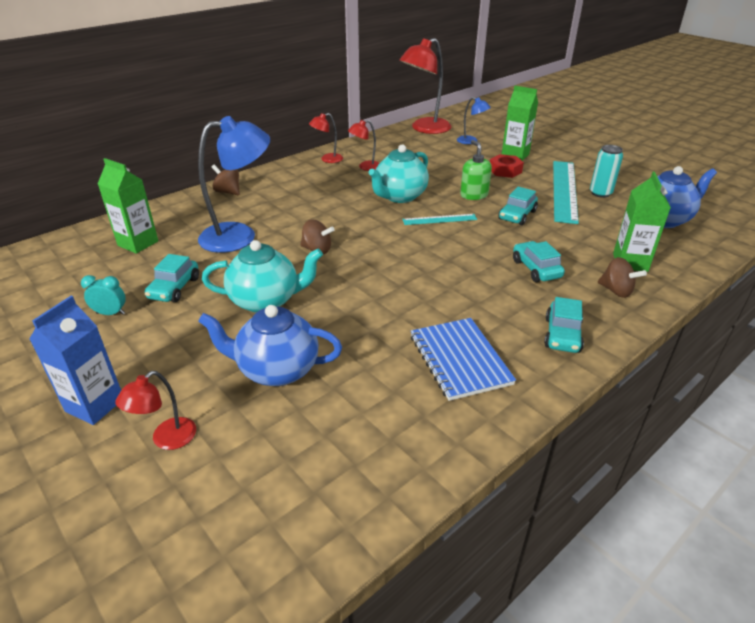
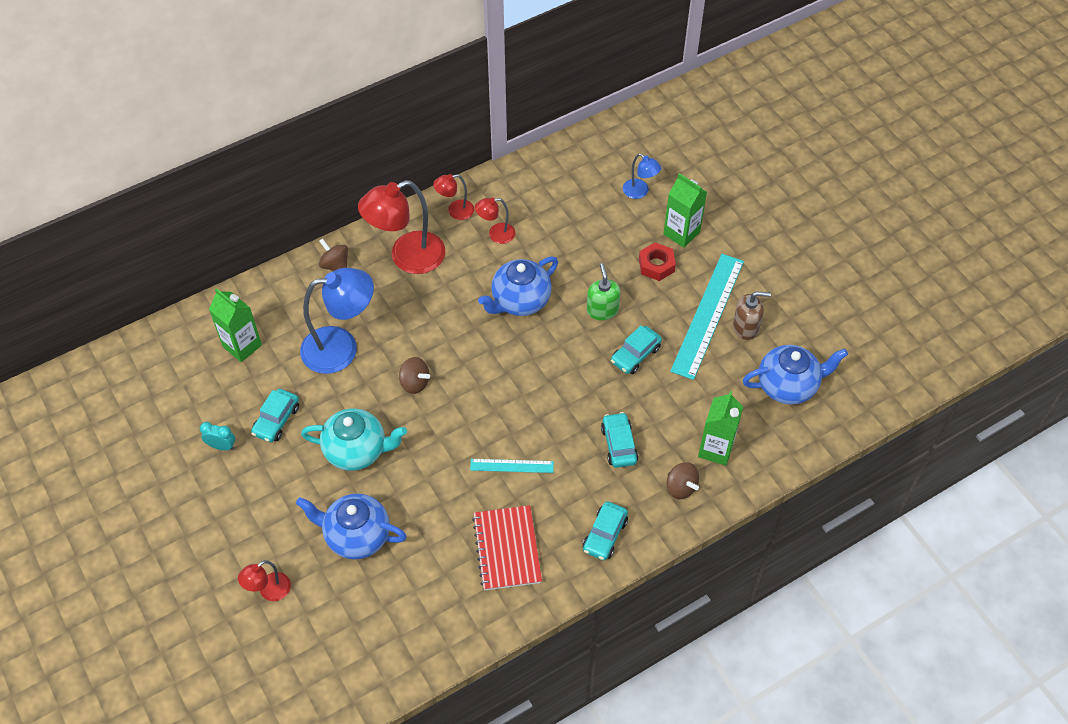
camera: 10 degrees right, 20 degrees up
(95, 405) = (216, 549): blue carton -> none
(399, 196) = (520, 301): turquoise teapot -> blue teapot
(424, 129) = (591, 152): red lamp -> red lamp (407, 257)
(439, 219) = (550, 350): turquoise ruler -> turquoise ruler (511, 466)
(460, 359) = (507, 549): blue notebook -> red notebook
(600, 193) = (745, 327): turquoise can -> brown soap dispenser

